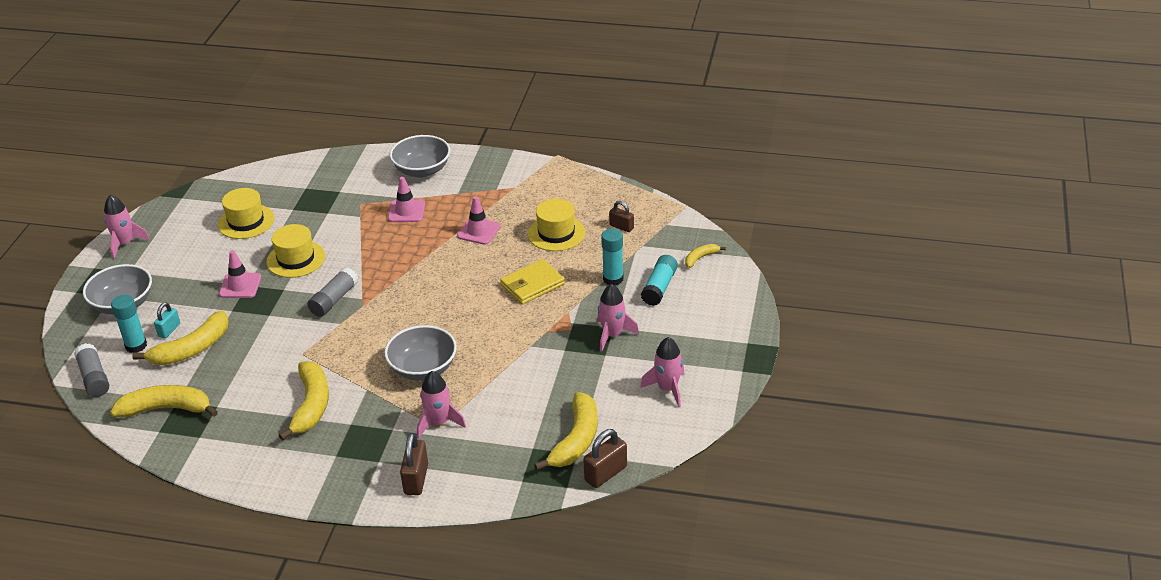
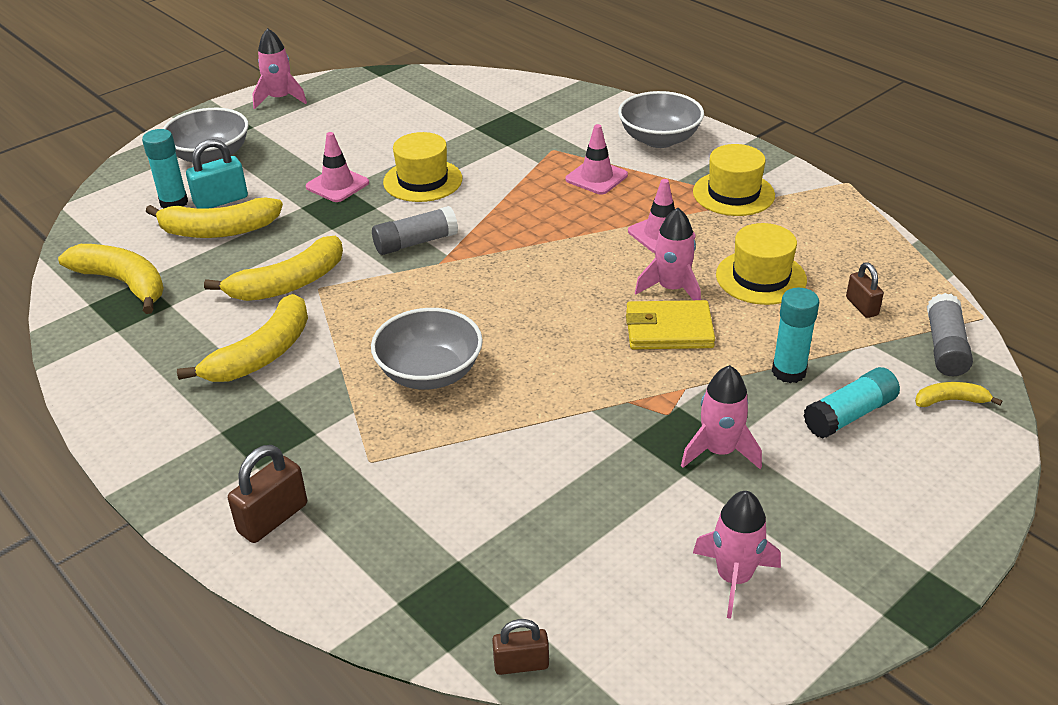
camera: 35 degrees right, 0 degrees up
(94, 378) = (101, 218): grey glue stick -> grey glue stick (945, 347)
(169, 330) = (221, 201): turquoise padlock -> turquoise padlock, size x1.54
(246, 221) = (414, 122): yellow hat -> yellow hat (733, 193)
(438, 422) = (377, 455): pink rocket -> pink rocket (671, 289)
(576, 440) = (527, 583): yellow banana -> yellow banana (288, 284)
(605, 473) = (521, 664): brown padlock -> brown padlock, size x0.65

